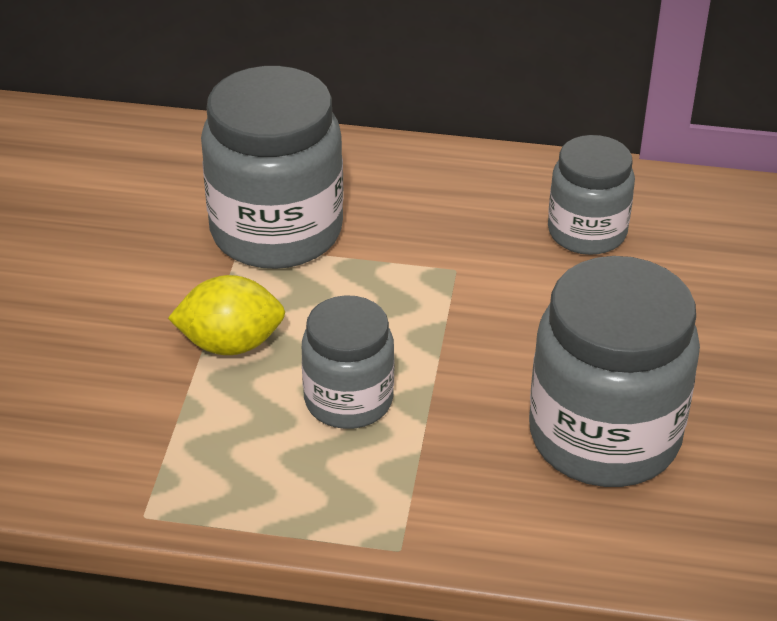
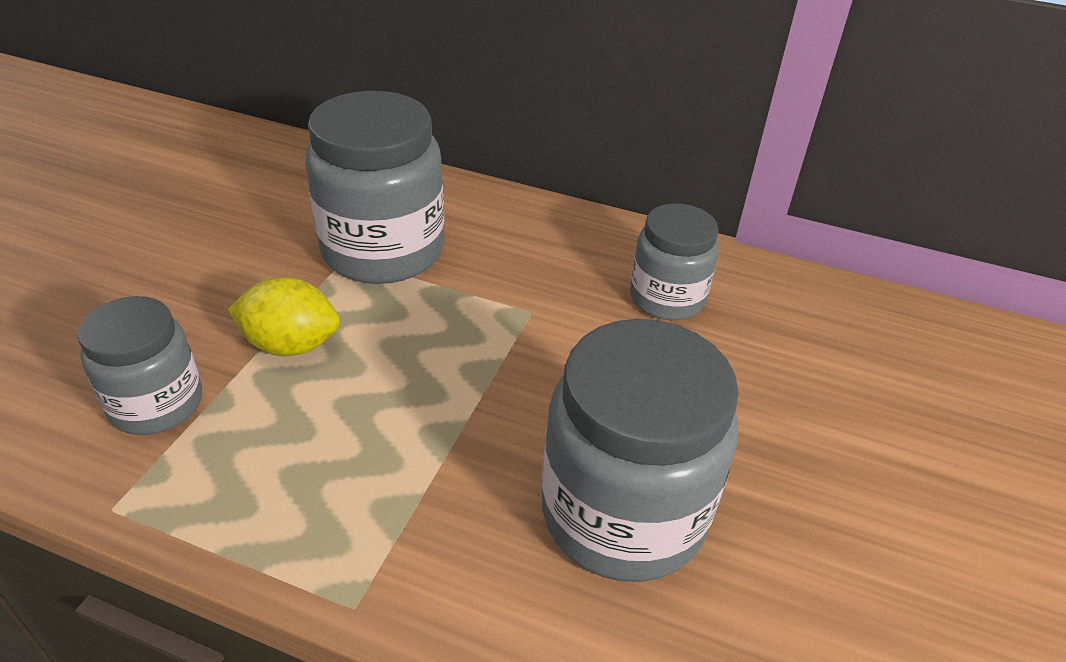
camera: 10 degrees right, 0 degrees up
(348, 400) = (375, 422): grey jar -> grey jar (156, 404)

